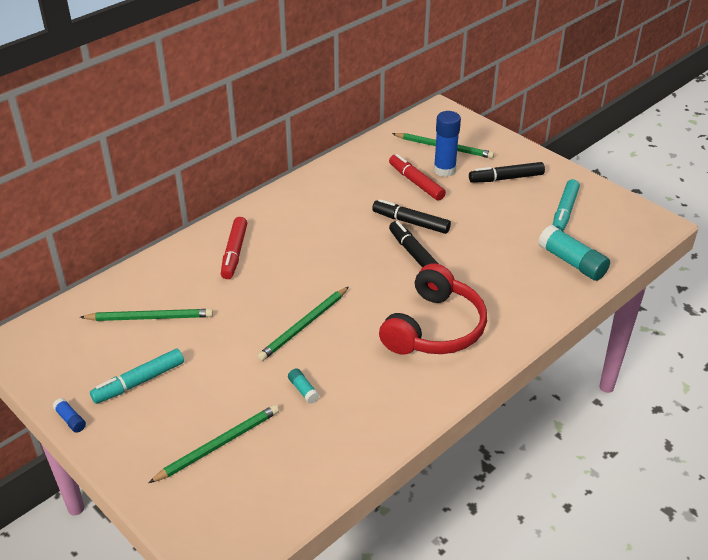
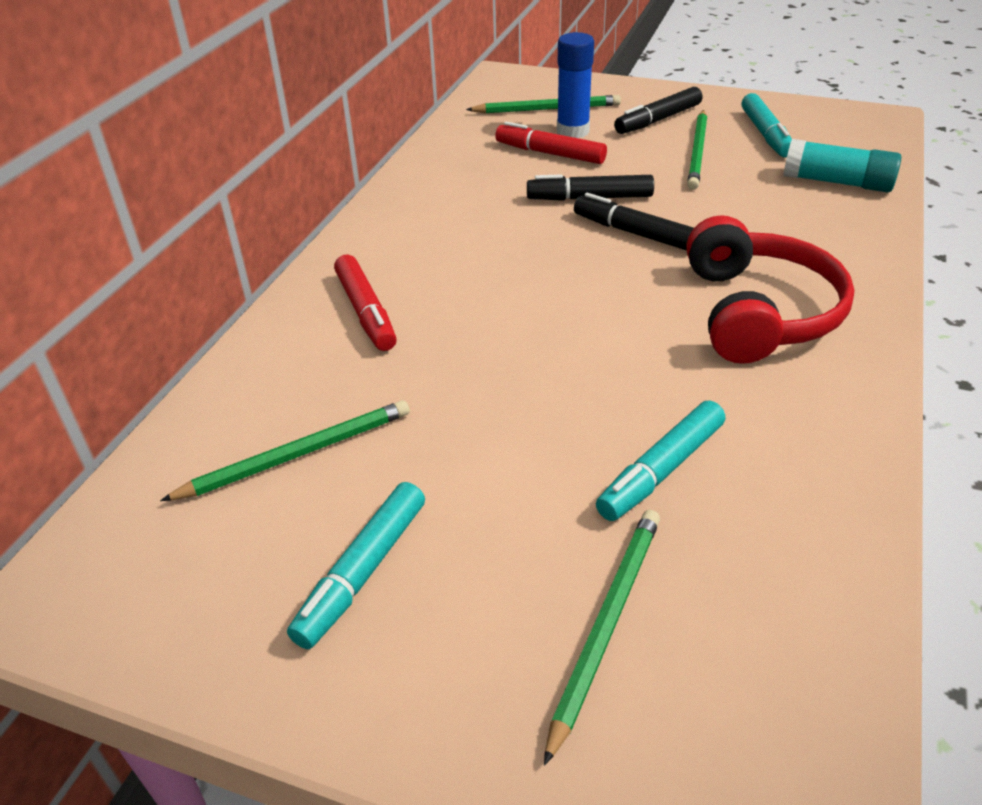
camera: 25 degrees left, 0 degrees up
(70, 420) = (274, 706): blue glue stick -> none
(303, 390) = (661, 470): turquoise glue stick -> turquoise marker
(304, 326) = (569, 375): green pencil -> green pencil (697, 152)

